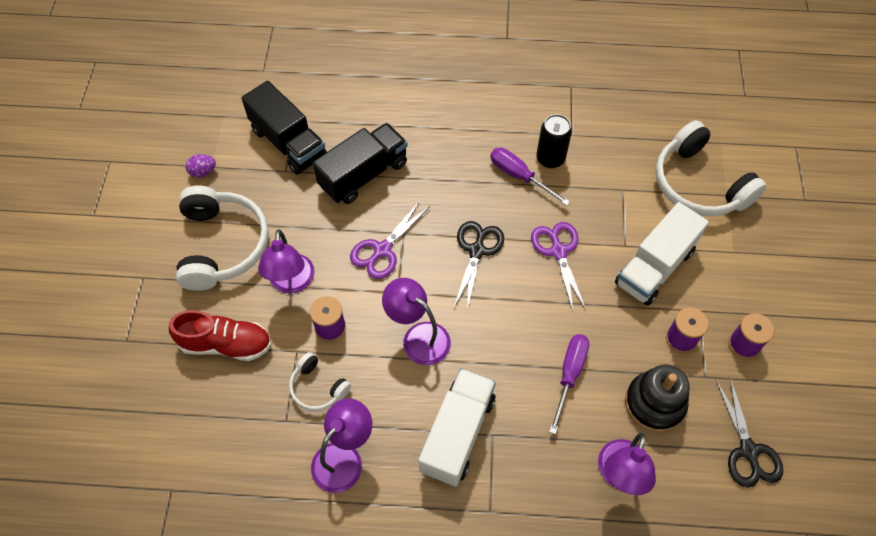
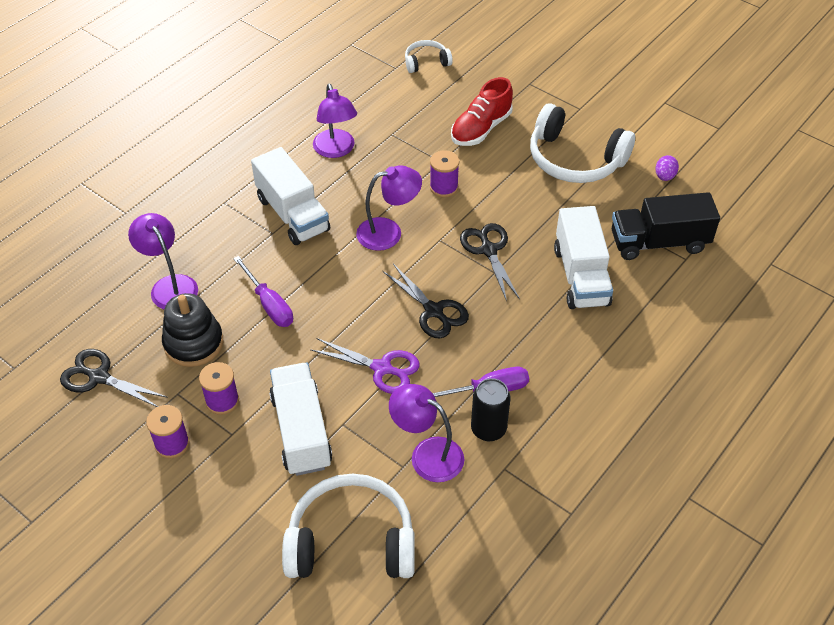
camera: 125 degrees right, 10 degrees down
(291, 283) = (504, 183): purple lamp -> purple lamp (427, 454)
(318, 387) = (401, 160): white headphones -> white headphones (426, 62)
(363, 175) = (581, 276): black truck -> white truck
(382, 250) = (488, 250): purple scissors -> black scissors

